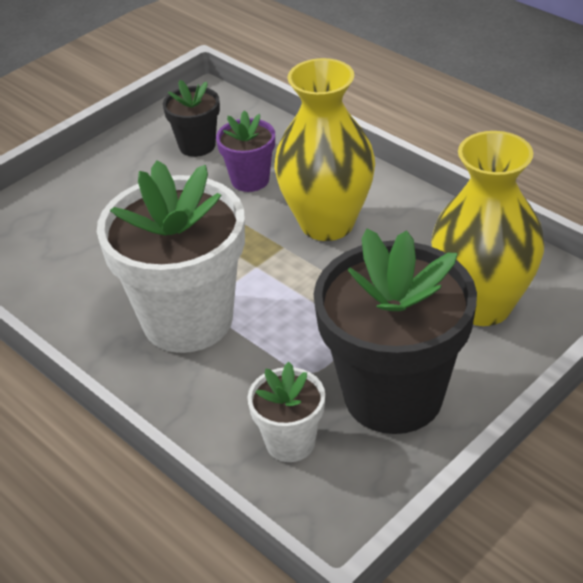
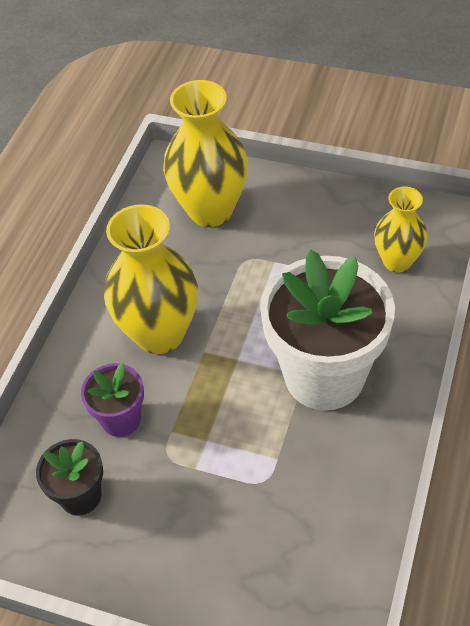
camera: 115 degrees left, 10 degrees up
(290, 442) = (397, 261): white flower pot -> yellow vase
(393, 395) = (323, 226): black flower pot -> none

